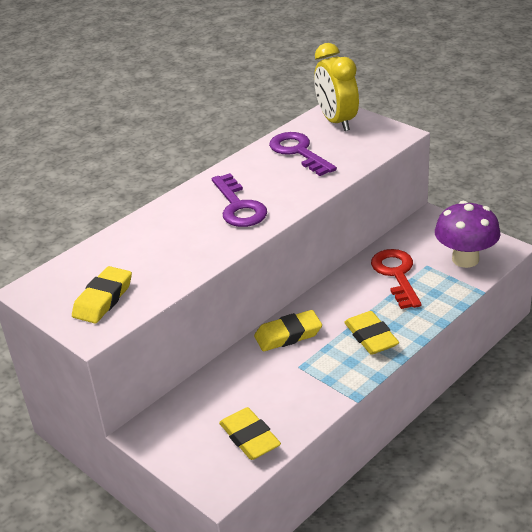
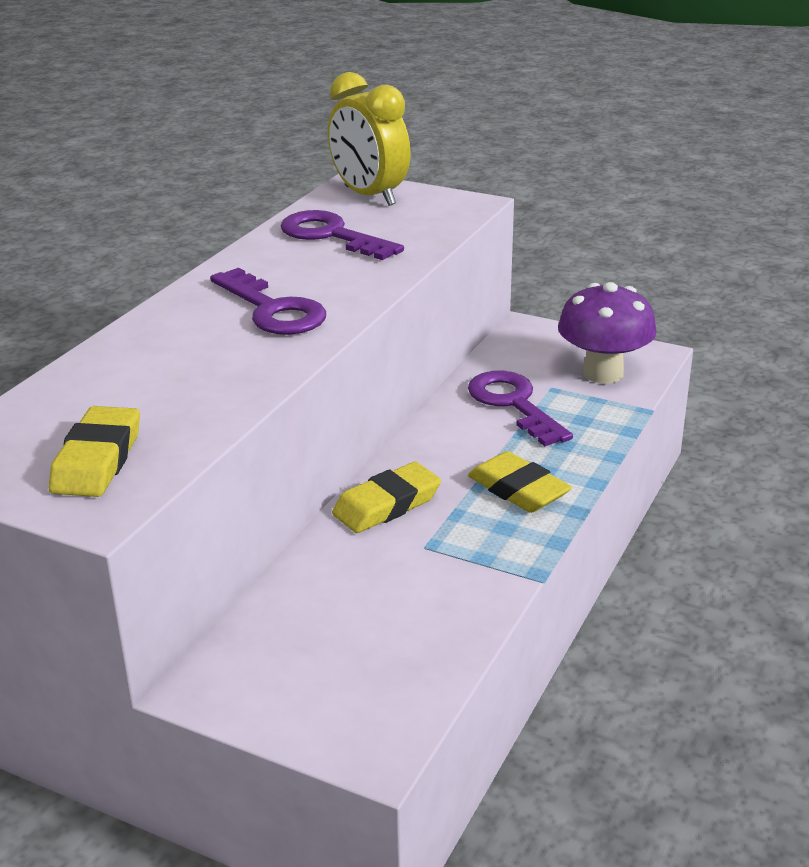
camera: 20 degrees left, 5 degrees down
(249, 438) = (394, 663): yellow eraser -> none
(396, 275) = (514, 404): red key -> purple key

